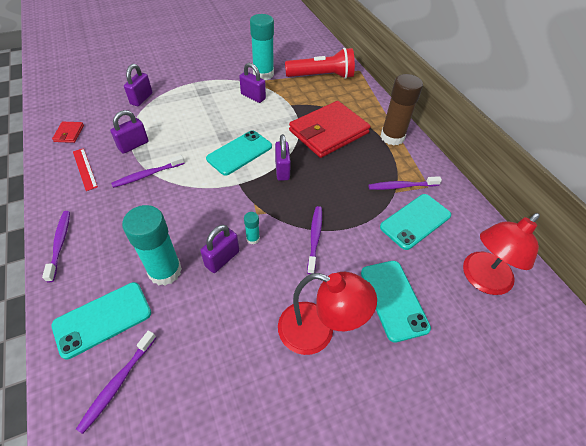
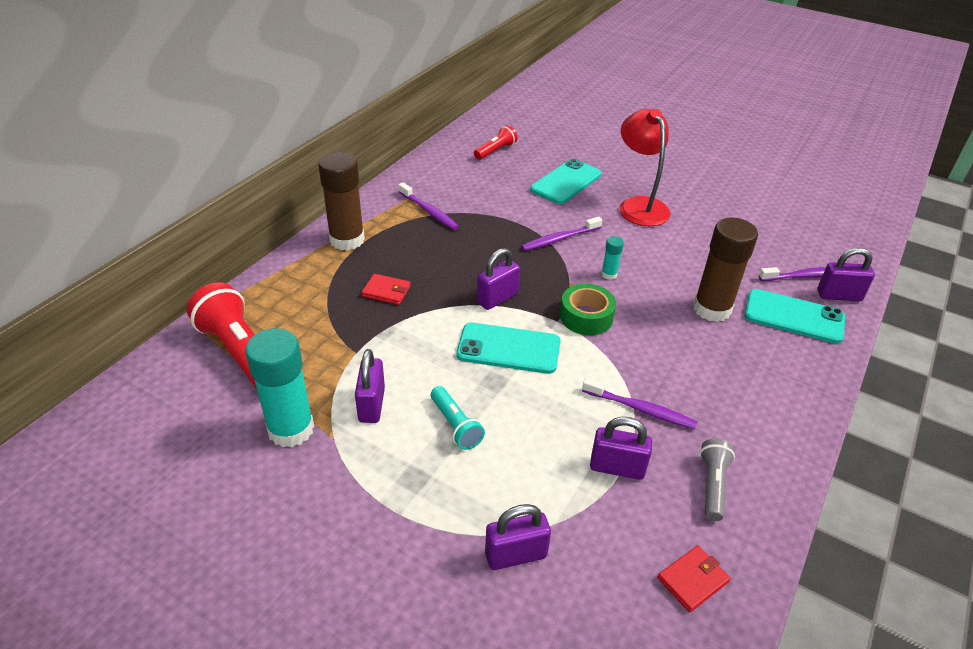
camera: 125 degrees left, 10 degrees down
(60, 244) = (800, 407): purple toothbrush -> none
(84, 169) = (712, 485): red ruler -> grey flashlight
(165, 271) = (712, 309): turquoise glue stick -> brown glue stick
(214, 113) = (456, 425): none -> turquoise flashlight
(222, 259) = (653, 282): purple padlock -> purple padlock (839, 296)
(228, 199) = (586, 317): none -> green tape
(328, 132) = (386, 291): red wallet -> red wallet, size x0.40
(415, 221) = (469, 192): turquoise phone -> none
(481, 279) = (495, 151): red lamp -> red flashlight

